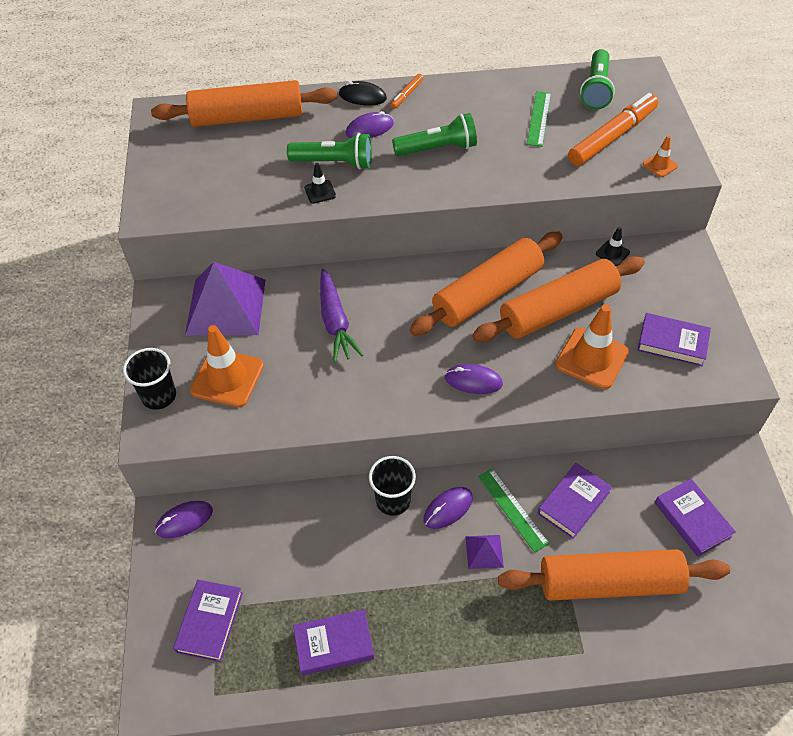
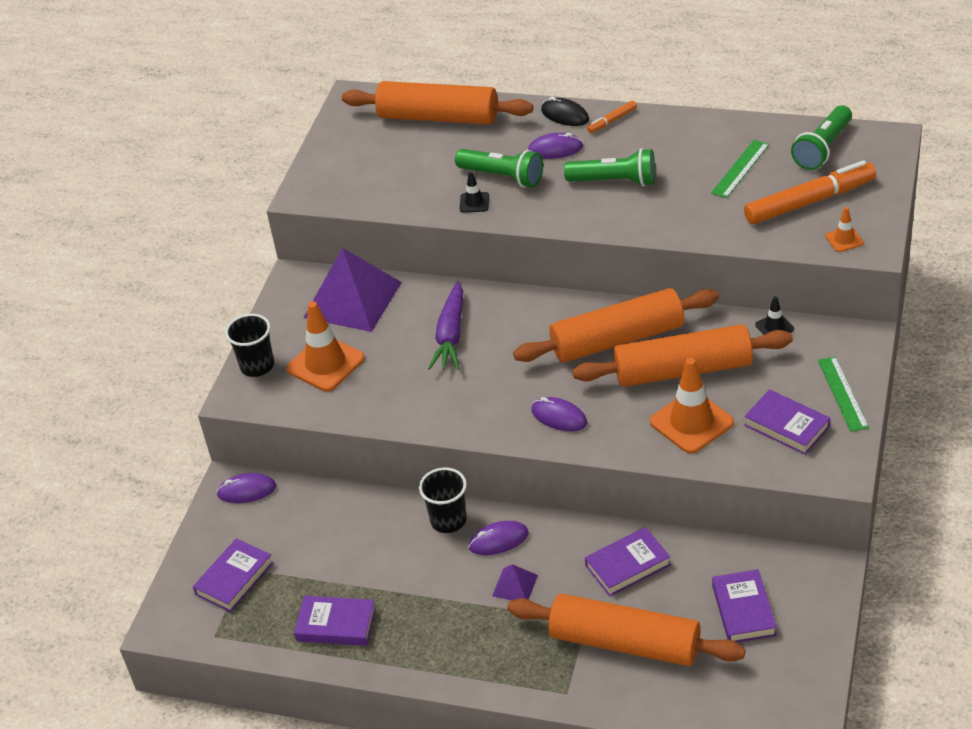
camera: 25 degrees right, 10 degrees down
(512, 509) = (562, 556): green ruler -> green ruler (843, 393)

